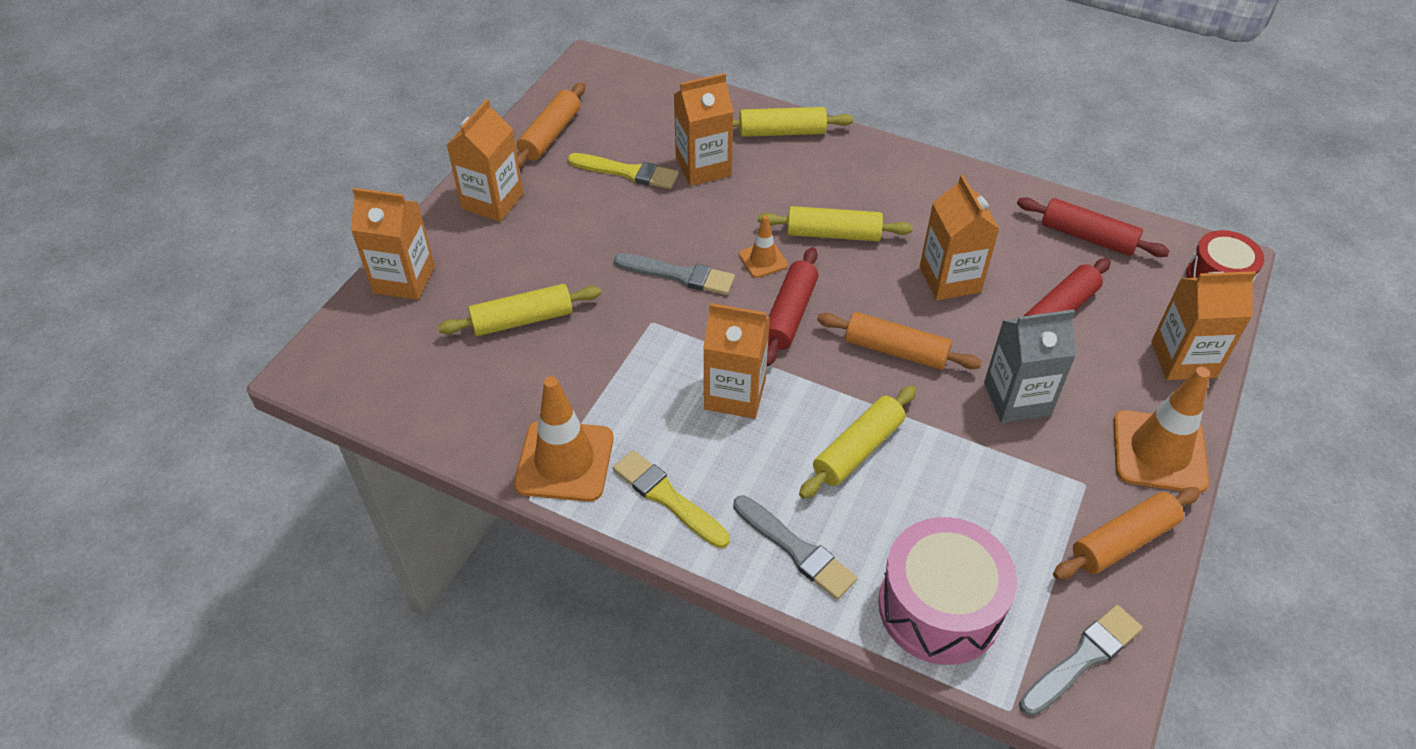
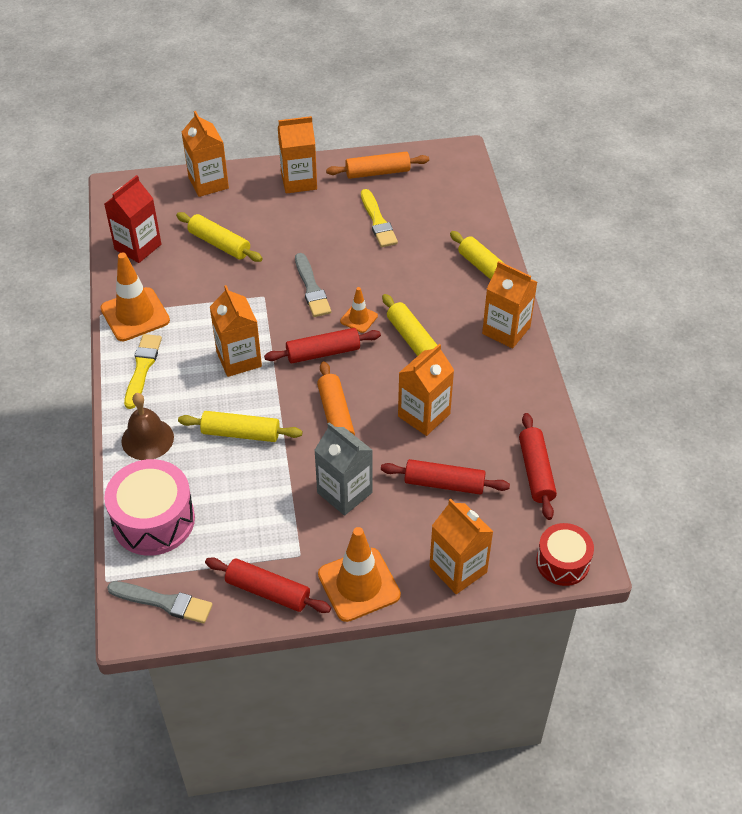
camera: 55 degrees right, 0 degrees up
(443, 401) = (138, 247): none -> red carton
(703, 167) = (416, 251): orange carton -> orange carton (506, 330)
(796, 549) = (147, 439): grey brush -> brown bell
(1123, 541) = (268, 591): orange rolling pin -> red rolling pin

